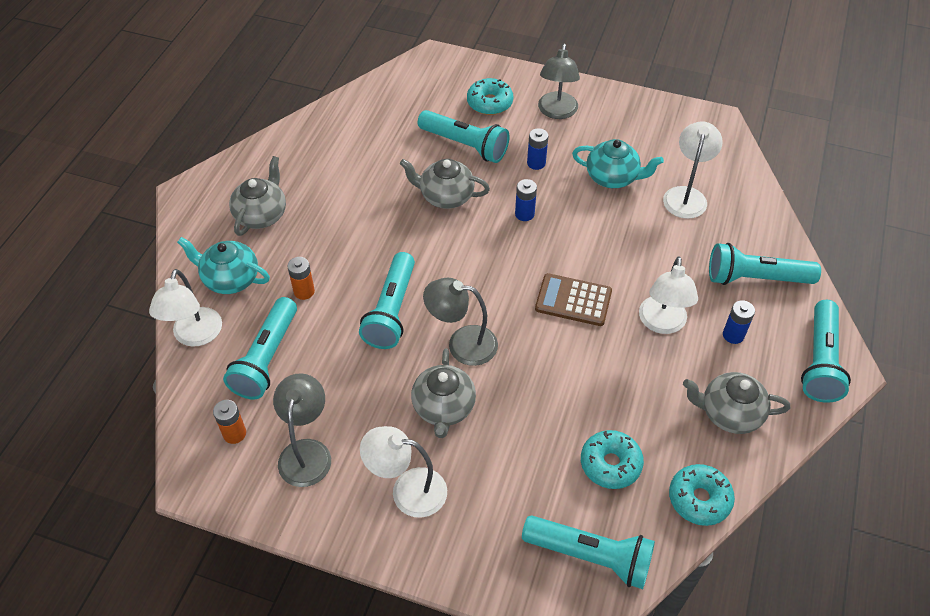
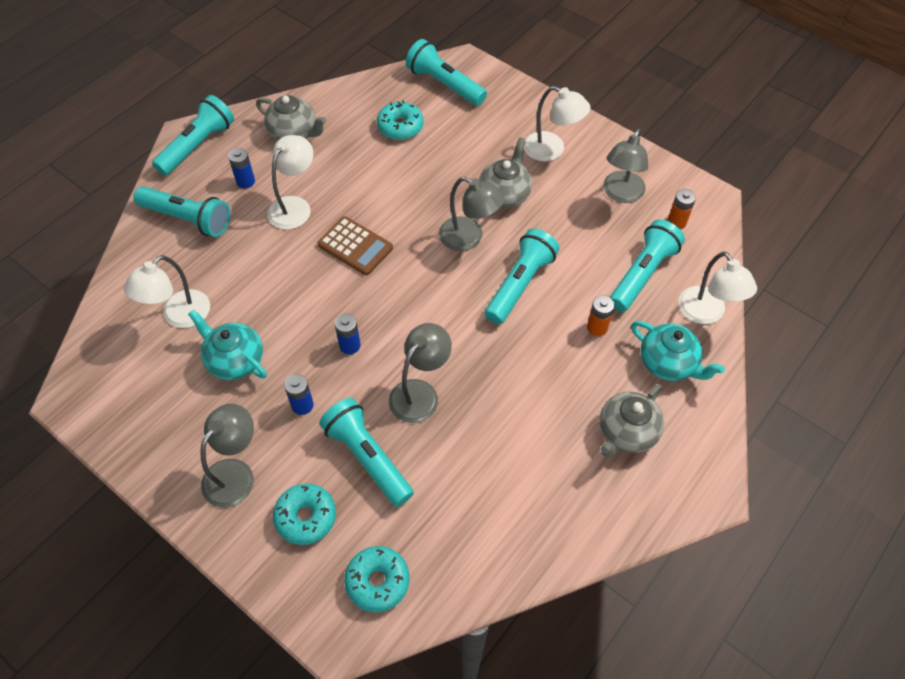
camera: 160 degrees left, 5 degrees up
(195, 336) = (706, 313): white lamp -> white lamp turned 135 degrees clockwise
(445, 196) = (420, 393): grey teapot -> grey lamp
(699, 499) = (354, 93): turquoise donut -> turquoise donut (377, 581)

